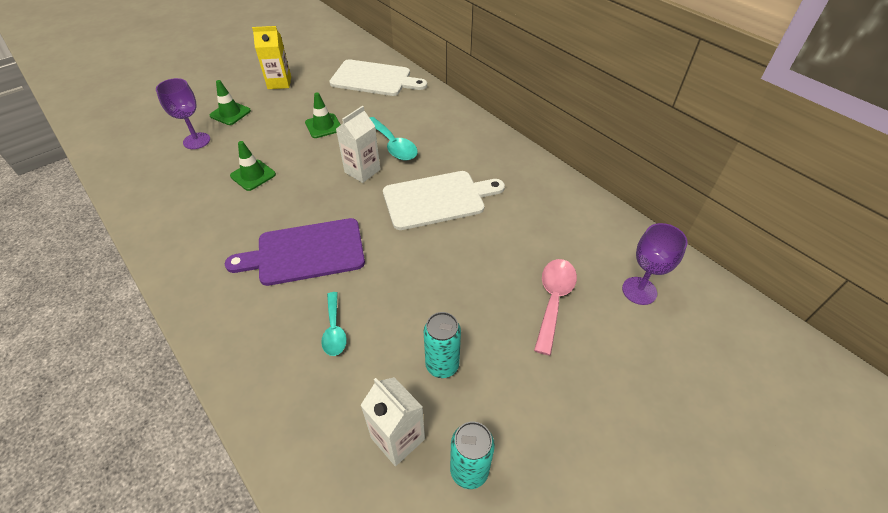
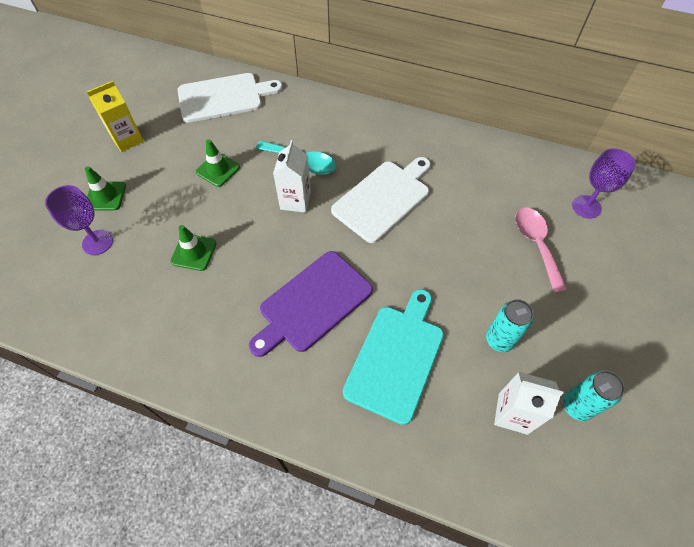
camera: 30 degrees left, 10 degrees up
(334, 330) = (396, 358): turquoise spoon -> turquoise cutting board

